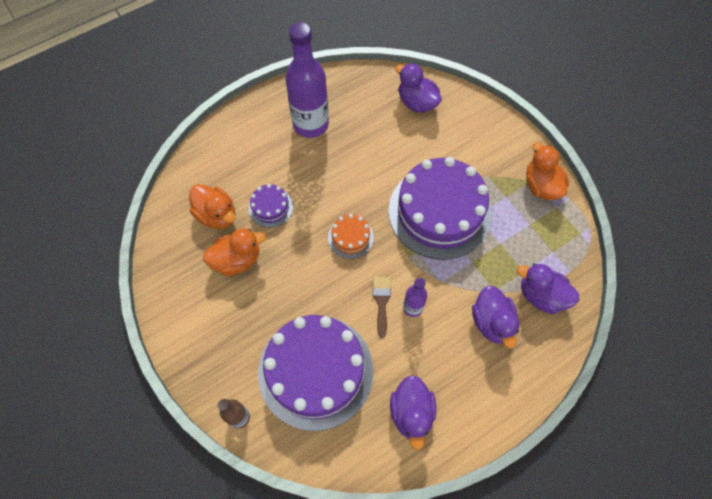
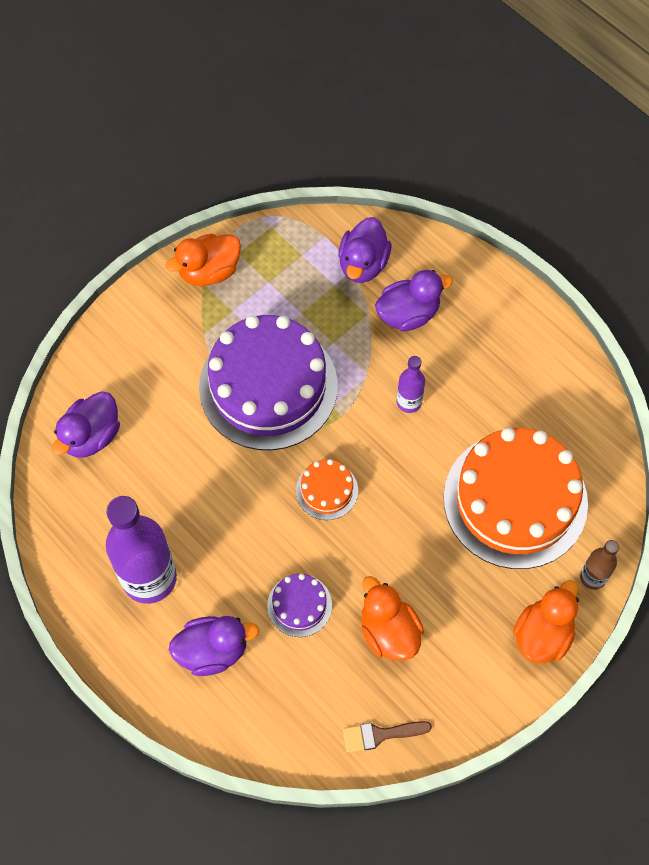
camera: 100 degrees left, 0 degrees up
(217, 215) = (325, 678): orange duck -> orange duck (542, 634)
(315, 371) = (515, 500): purple cake -> orange cake
(381, 301) = (409, 439): brown brush -> brown brush (380, 735)
(411, 413) = (537, 387): purple duck -> purple duck (213, 651)

